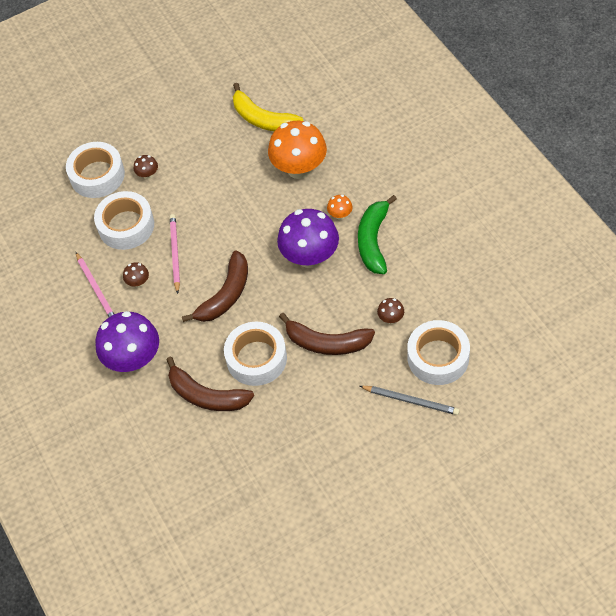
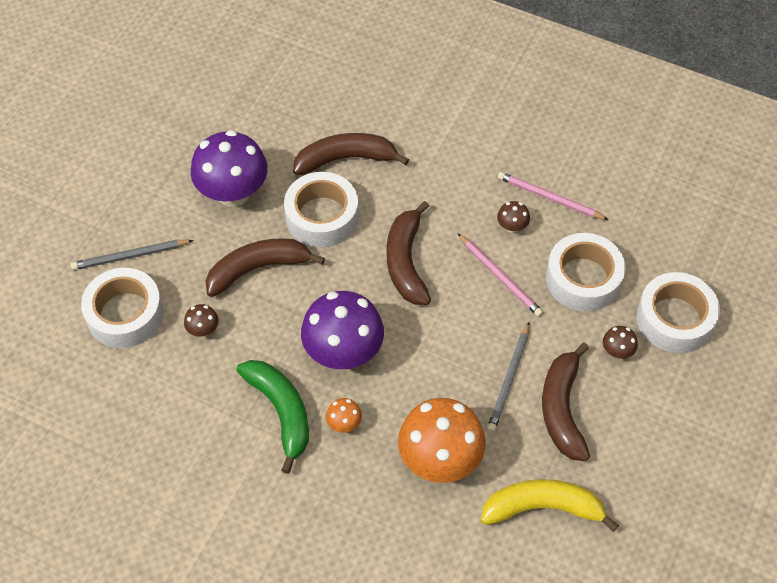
camera: 140 degrees right, 0 degrees up
(133, 359) = (447, 154): purple mushroom -> purple mushroom (233, 193)
(208, 160) = (562, 409): none -> brown banana
(223, 191) = (509, 379): none -> grey pencil

